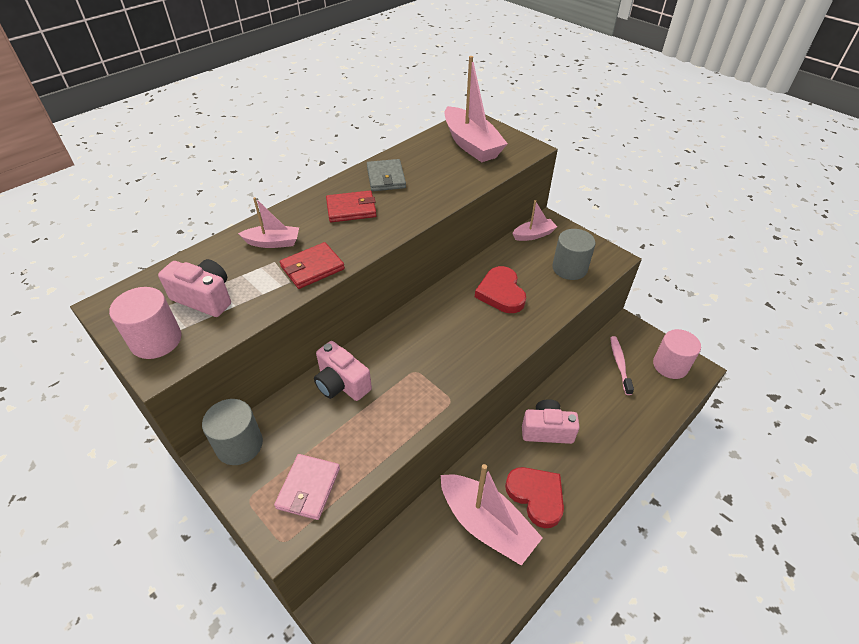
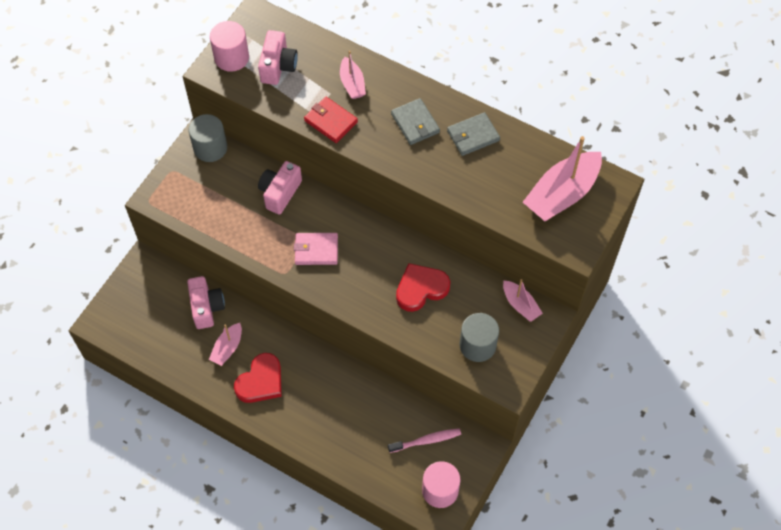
camera: 75 degrees right, 15 degrees up
(308, 488) = (188, 202): pink wallet -> pink wallet (316, 250)
(351, 209) = (415, 123): red wallet -> grey wallet
(486, 524) = (227, 348): pink boat -> pink boat, size x0.53
(547, 430) = (327, 381): pink camera -> pink camera (206, 307)

